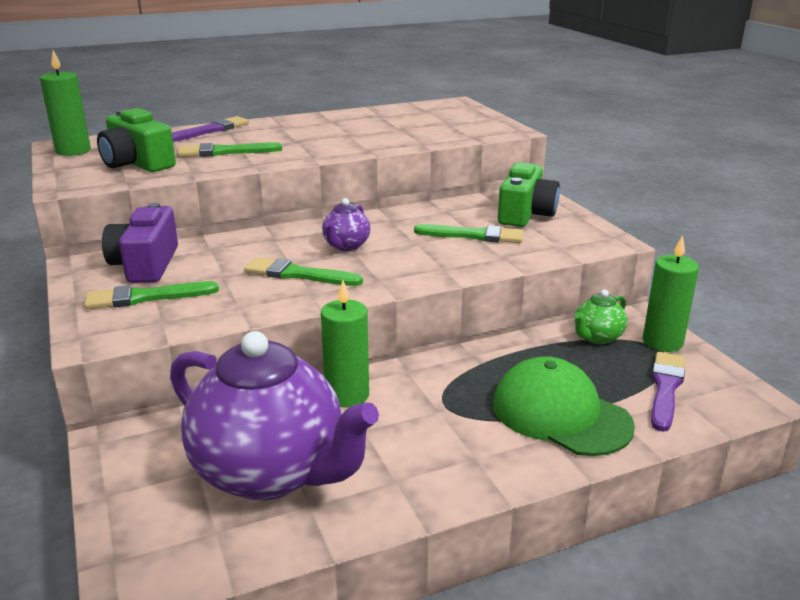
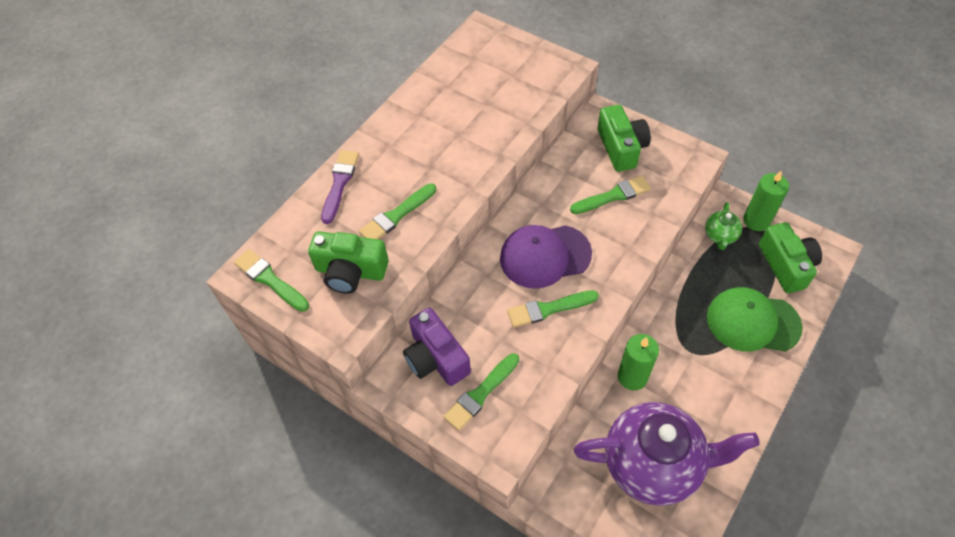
camera: 30 degrees left, 30 degrees up
(73, 151) = (270, 279): green candle -> green brush
(346, 246) = (545, 256): purple teapot -> purple cap
(665, 388) = (786, 265): purple brush -> green camera

